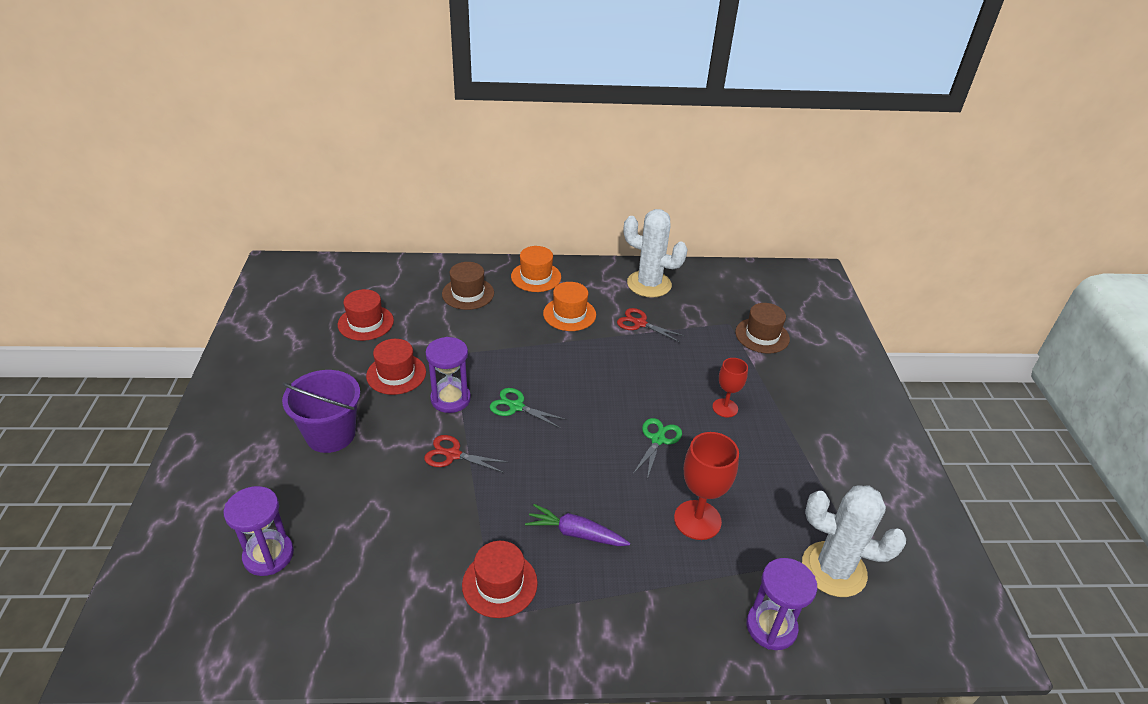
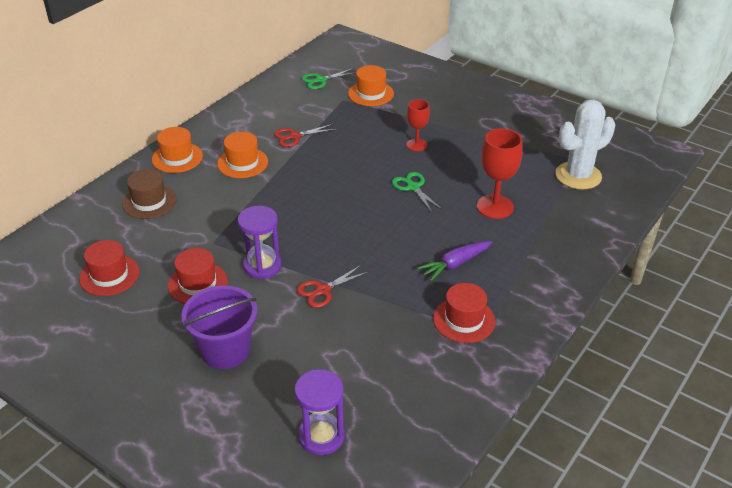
camera: 50 degrees left, 0 degrees up
(516, 407) = (309, 236): green scissors -> green scissors (321, 80)
(649, 284) = (259, 111): white cactus -> none
(762, 335) = (371, 94): brown hat -> orange hat
(771, 627) = (595, 221): purple hourglass -> none

